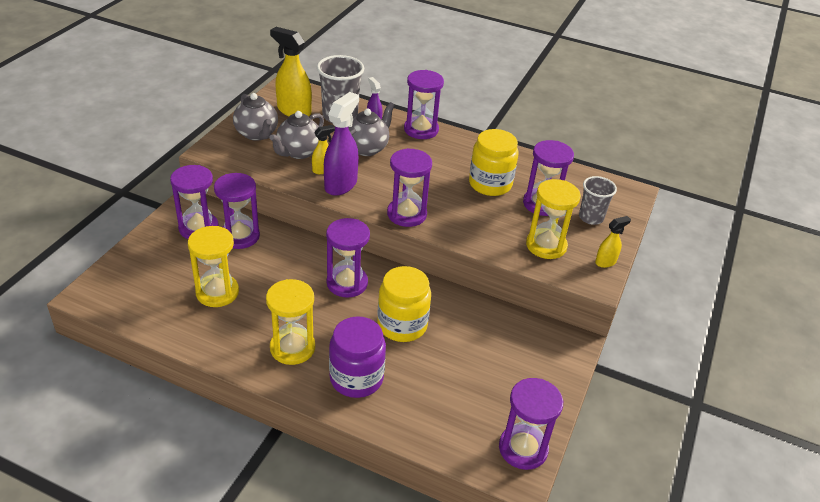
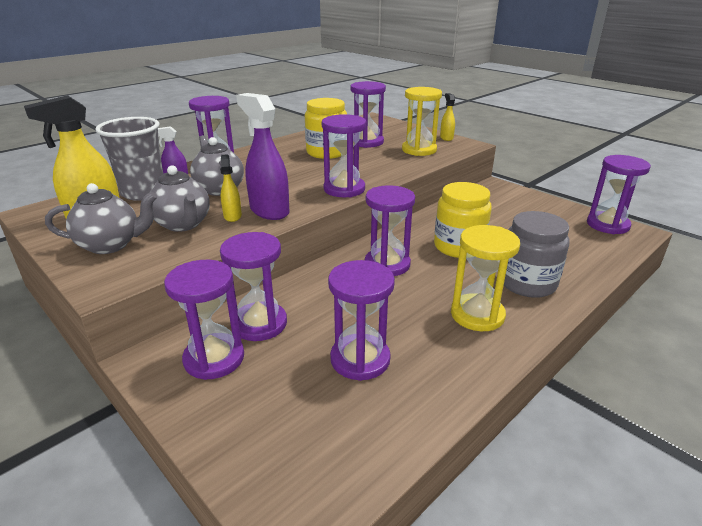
camera: 65 degrees left, 10 degrees down
(217, 292) = (360, 359): yellow hourglass -> purple hourglass
(356, 378) = (527, 283): purple jar -> grey jar
(591, 217) = (394, 132): grey cup -> none

